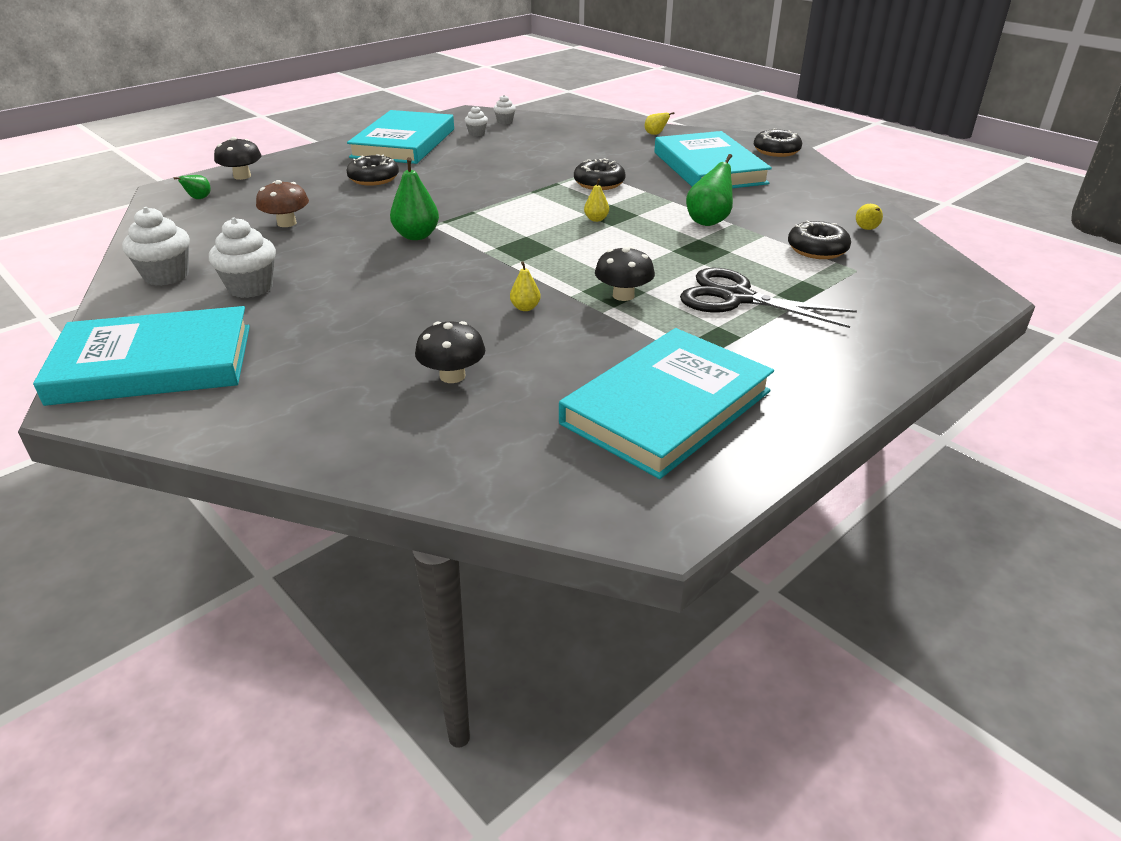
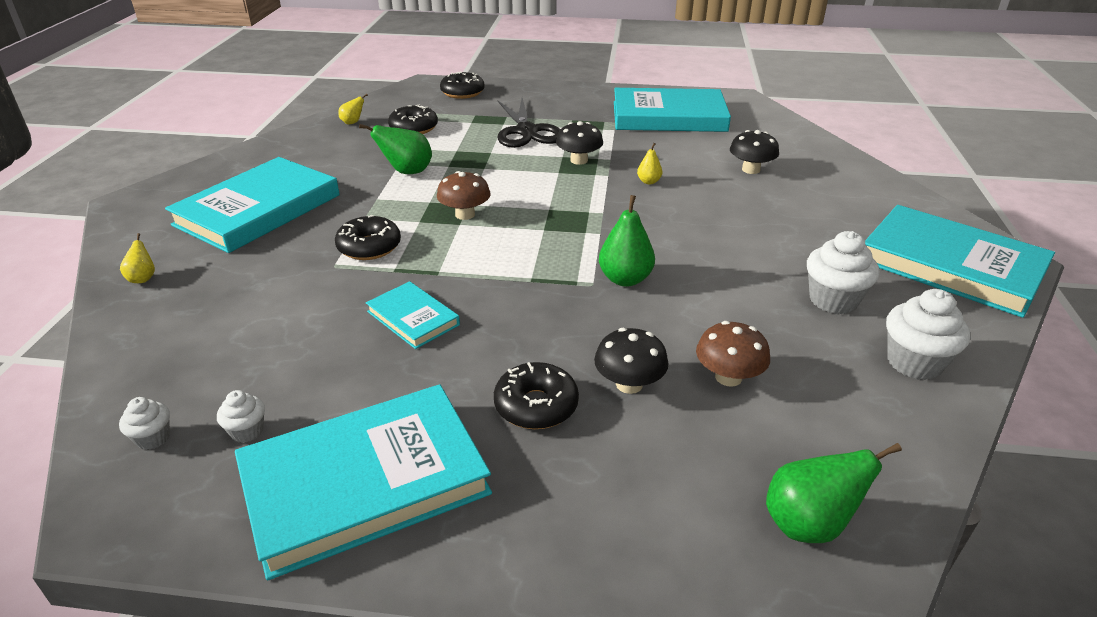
camera: 130 degrees left, 0 degrees up
(198, 198) = (808, 524): green pear -> green pear, size x1.82
(242, 176) = (697, 558): black mushroom -> black mushroom (629, 384)
(497, 175) = (413, 318): none -> turquoise book
(596, 219) = (465, 214): yellow pear -> brown mushroom
(776, 151) = (166, 194): black donut -> black donut (462, 92)

